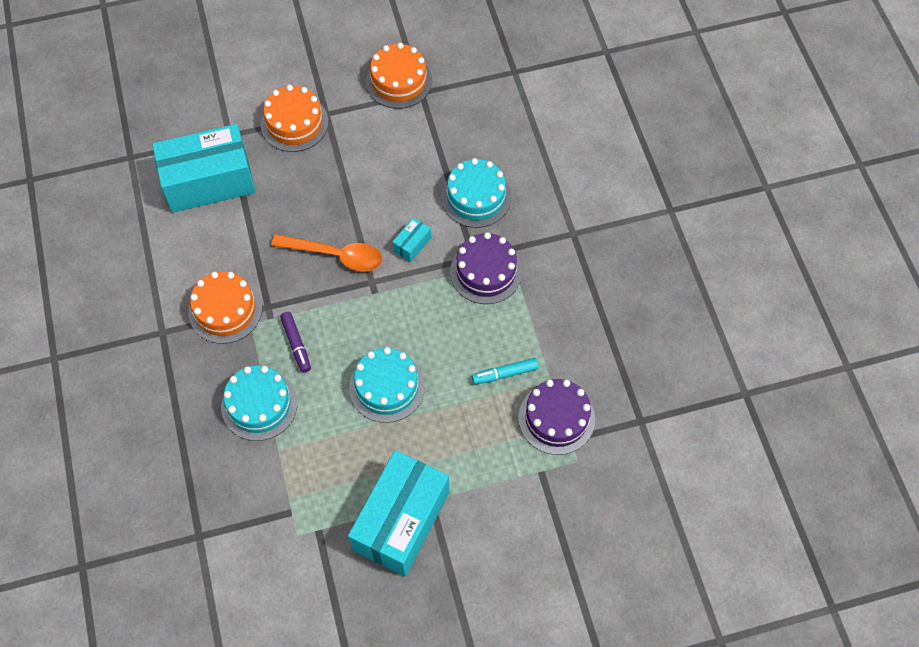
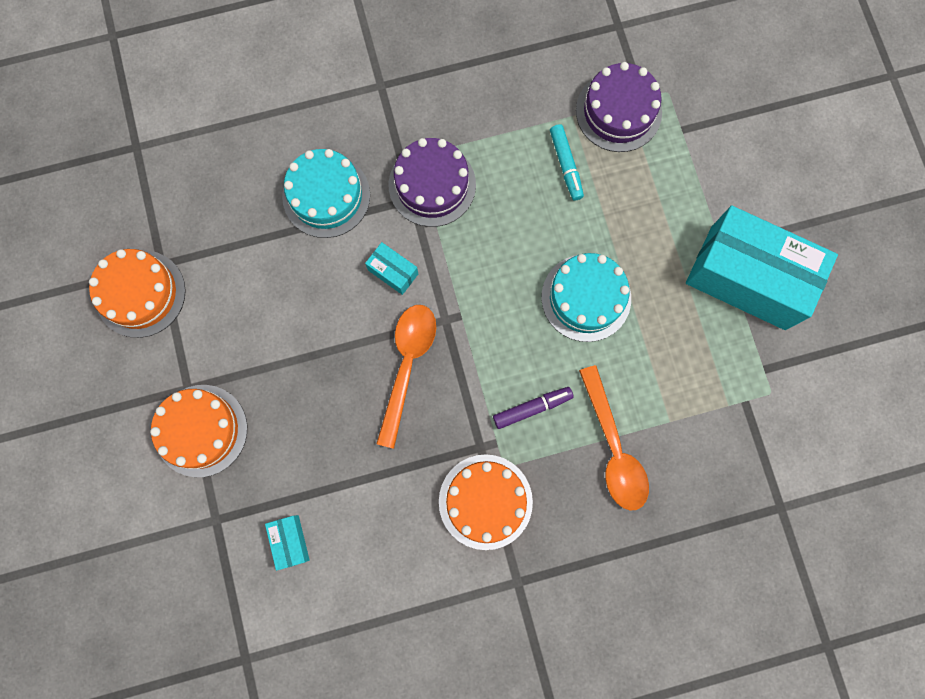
camera: 90 degrees left, 15 degrees up
(209, 181) = (290, 541): turquoise box -> turquoise box, size x0.40
(259, 404) = (613, 448): turquoise cake -> orange spoon

